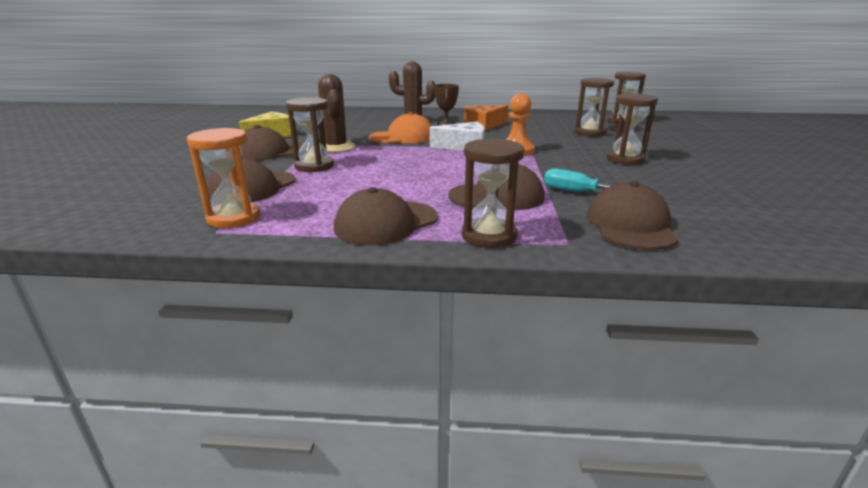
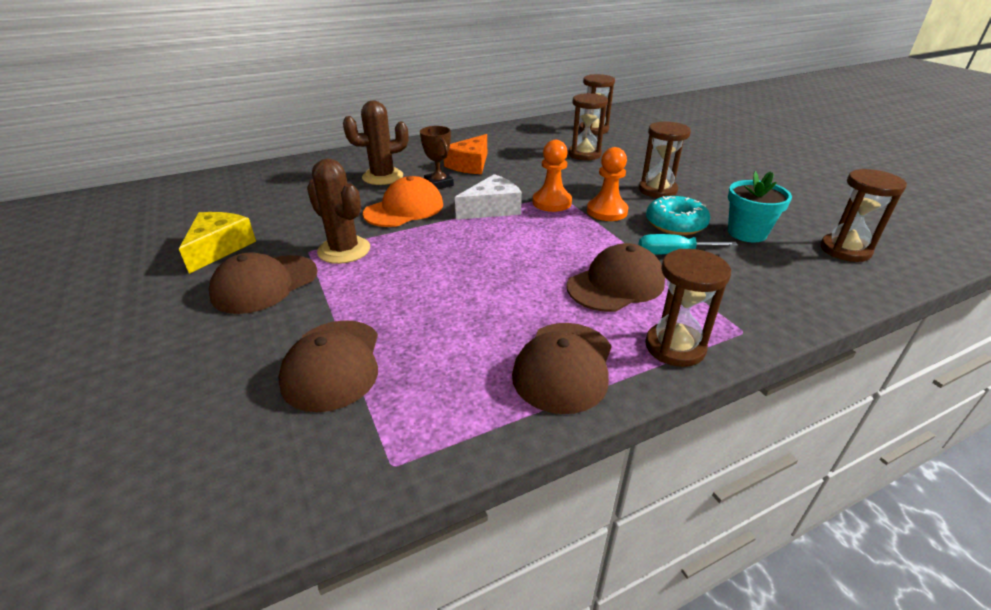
camera: 30 degrees left, 10 degrees up
(234, 218) = (383, 430): orange hourglass -> none
(314, 166) = (362, 296): brown hourglass -> brown hourglass (845, 250)
(556, 162) = (607, 211): none -> orange pawn
(609, 178) = (675, 224): none -> turquoise donut
(630, 225) = (758, 287): brown cap -> none
(676, 195) = (747, 233): none -> turquoise flower pot

